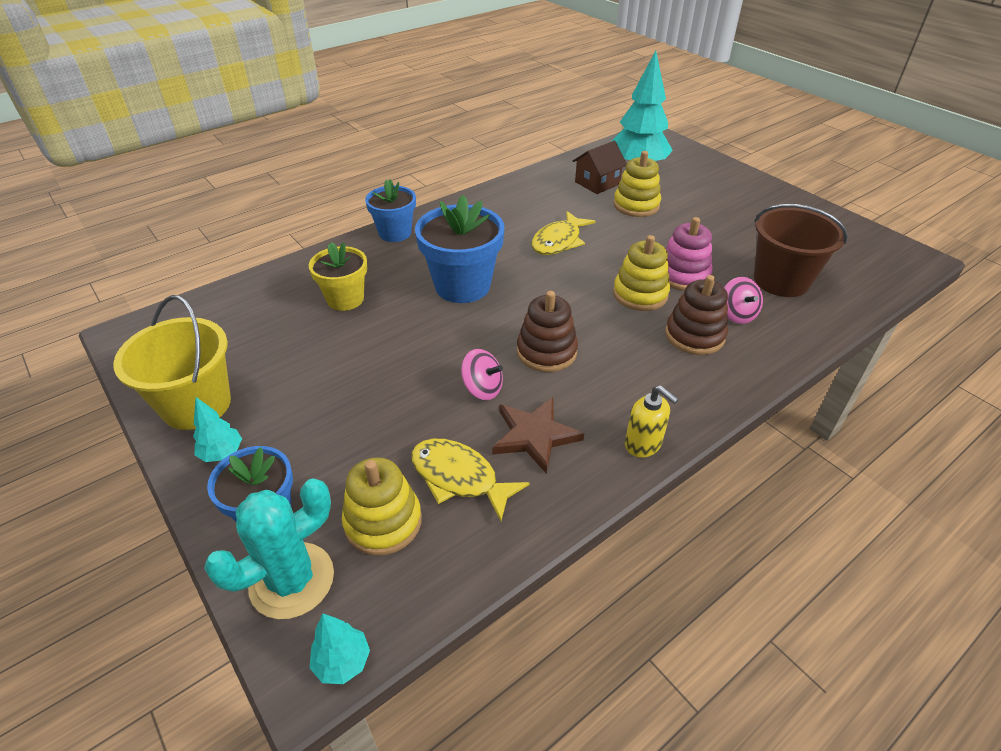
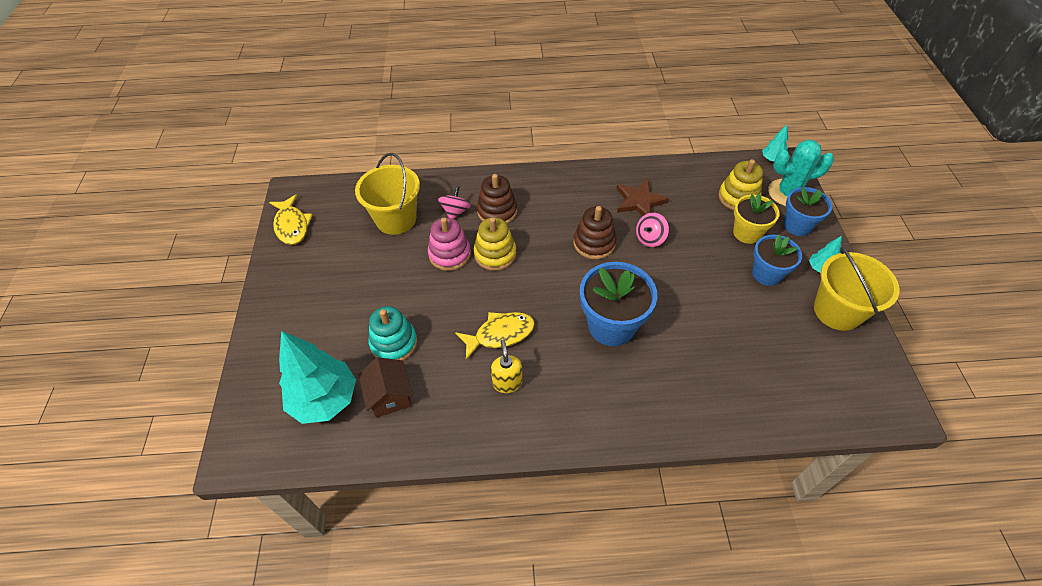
camera: 145 degrees left, 10 degrees up
(345, 299) = (710, 359): yellow flower pot -> yellow flower pot (747, 233)
(395, 233) = (633, 426): blue flower pot -> blue flower pot (766, 274)
(459, 478) = (691, 199): yellow fish -> yellow fish (292, 225)
(482, 389) = (650, 238): pink spinning top -> pink spinning top turned 105 degrees counterclockwise
(597, 183) = (390, 396): brown house -> brown house turned 75 degrees clockwise
(636, 205) = (394, 343): yellow stacking toy -> turquoise stacking toy
(643, 444) = (588, 174): yellow soap dispenser -> yellow soap dispenser (507, 382)
(781, 280) = (396, 219): brown bucket -> yellow bucket

